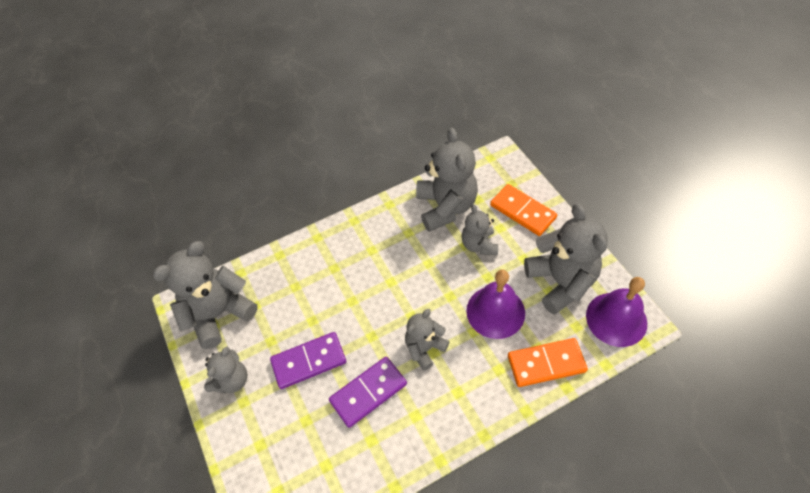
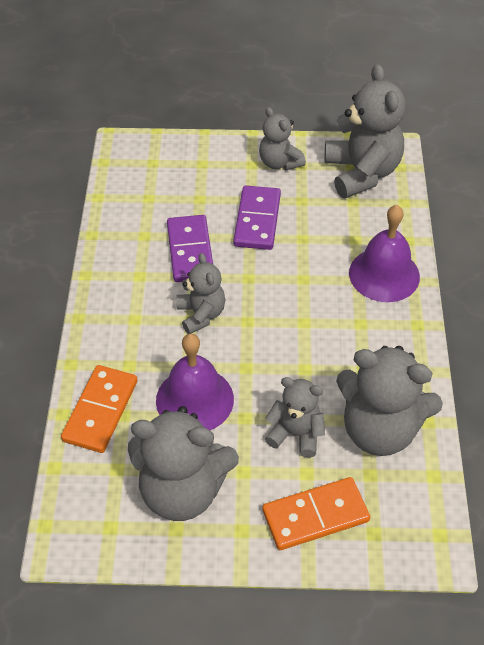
camera: 115 degrees right, 5 degrees down
(616, 319) = (92, 517): purple bell -> purple bell (384, 274)

